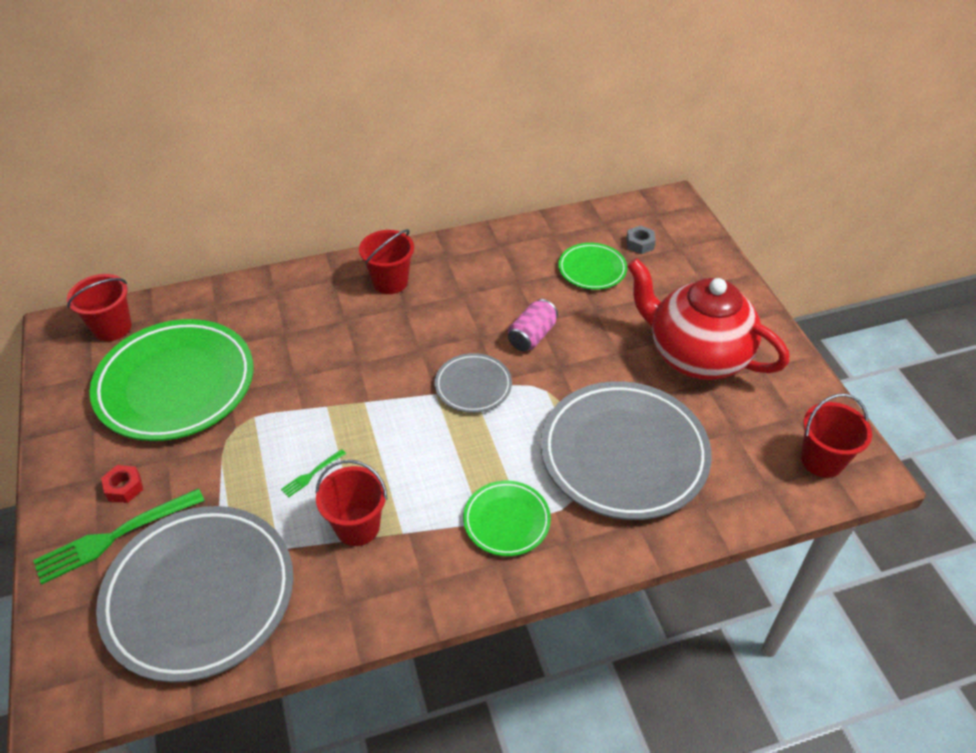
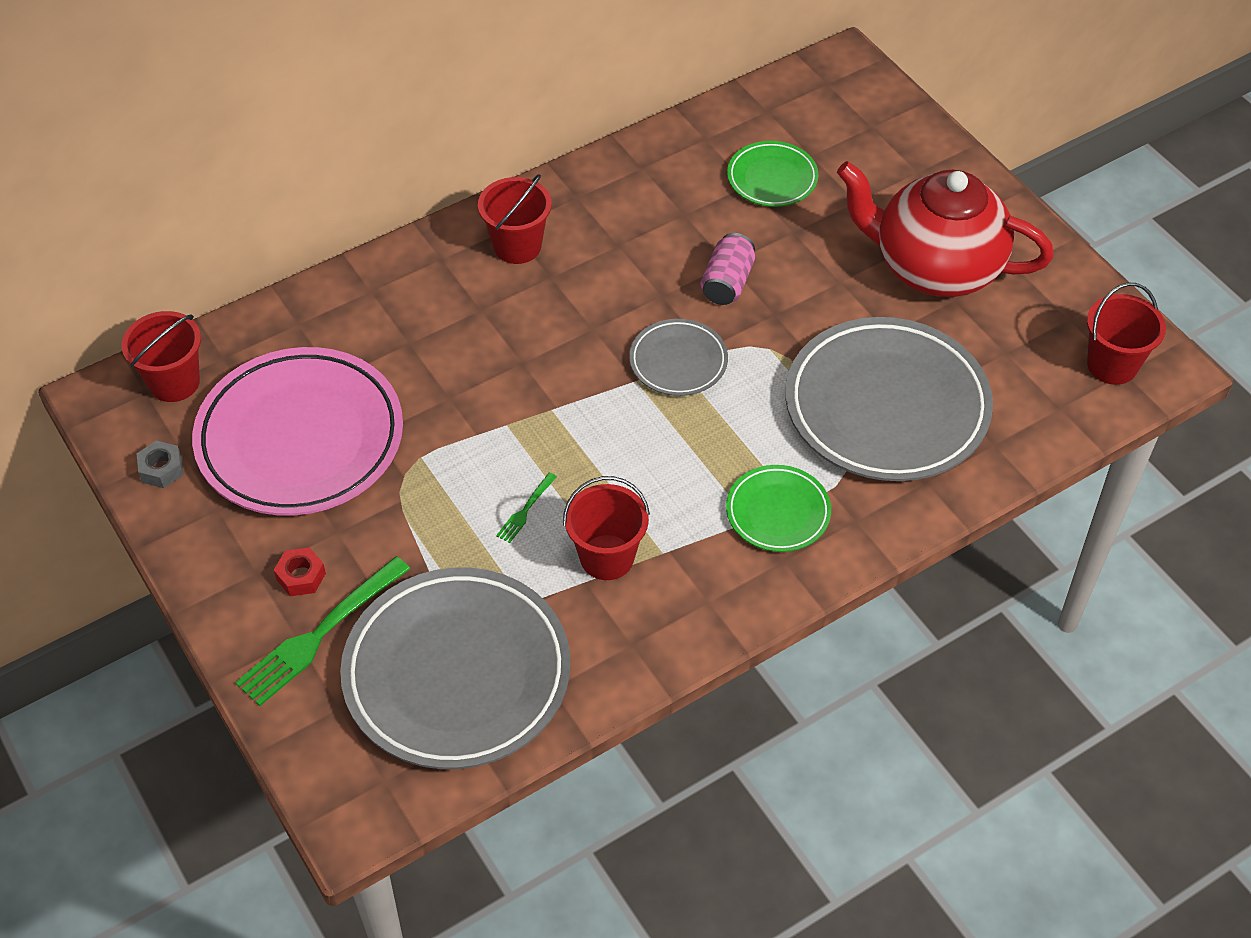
camera: 15 degrees left, 5 degrees up
(176, 385) = (300, 439): green plate -> pink plate
(640, 244) = (821, 131): grey nut -> grey nut (161, 469)

